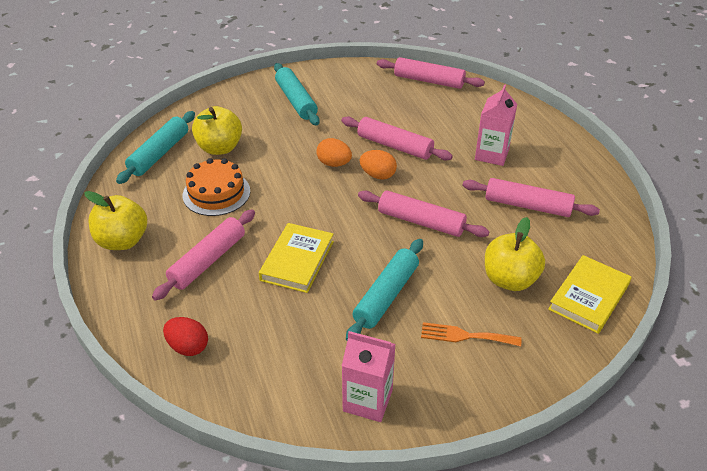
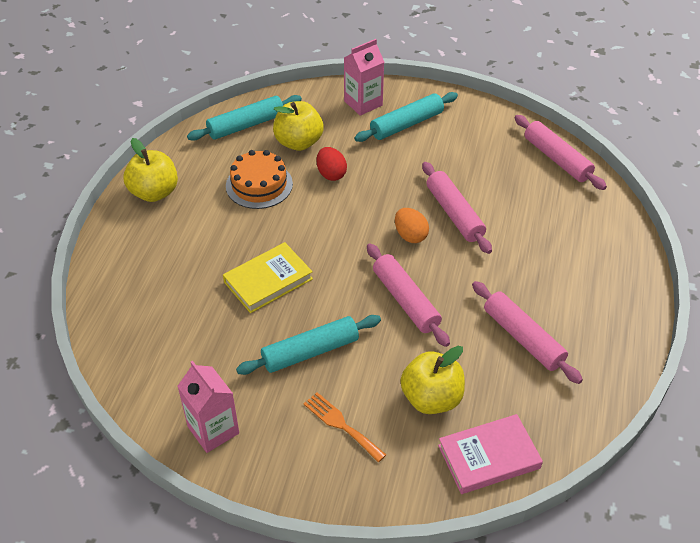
camera: 35 degrees right, 5 degrees up
(188, 347) = (126, 308): red egg -> red egg (331, 174)
(208, 261) = (200, 243): pink rolling pin -> none
(296, 101) = (406, 124): turquoise rolling pin -> turquoise rolling pin turned 45 degrees clockwise
(334, 164) = (382, 205): orange egg -> none
(492, 154) = (541, 268): pink carton -> pink carton (363, 103)
(589, 297) = (489, 457): yellow book -> pink book

